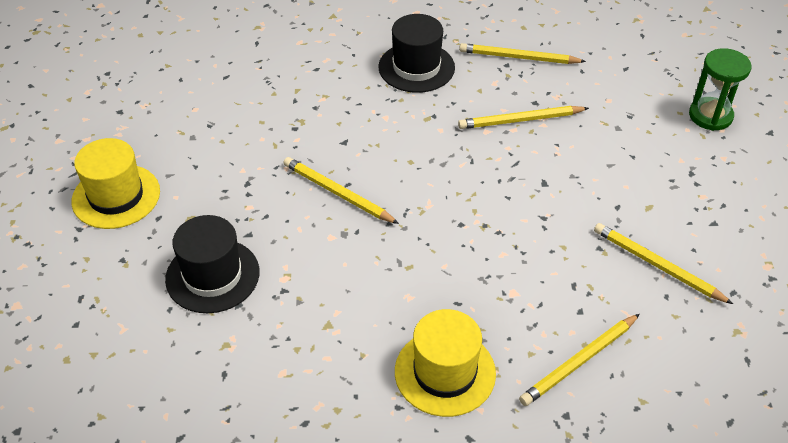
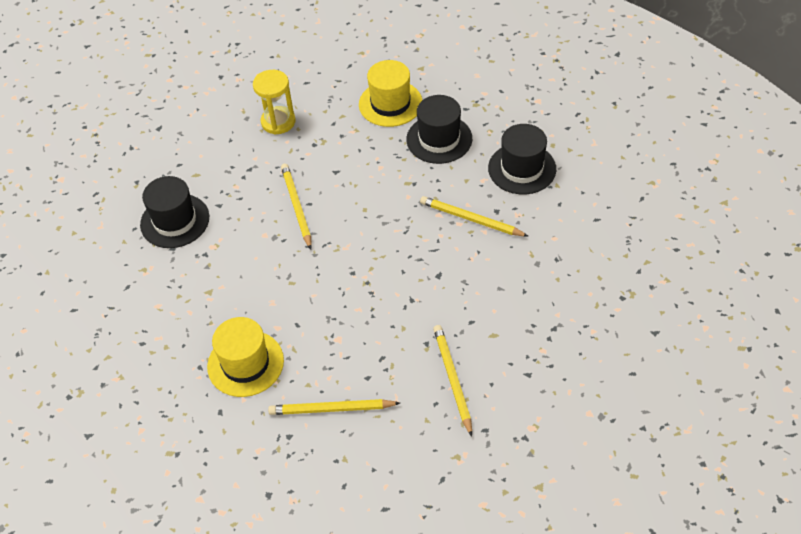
camera: 40 degrees right, 5 degrees up
(116, 196) = (168, 137): yellow hat -> yellow hat (390, 103)
(233, 125) = (278, 122): none -> yellow hourglass
(518, 58) = (522, 168): yellow pencil -> black hat
(710, 116) = (620, 293): green hourglass -> none

